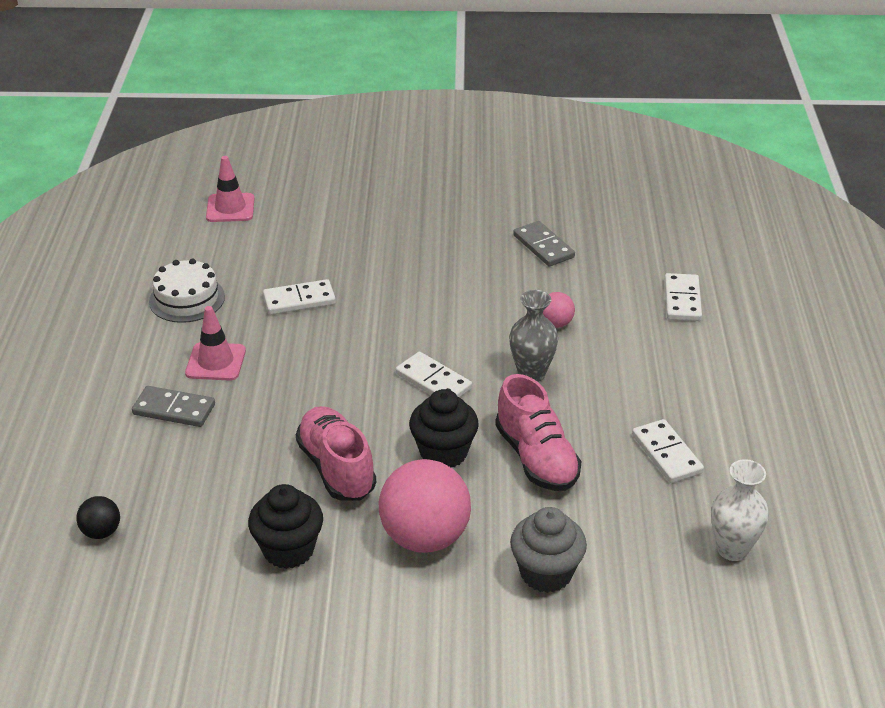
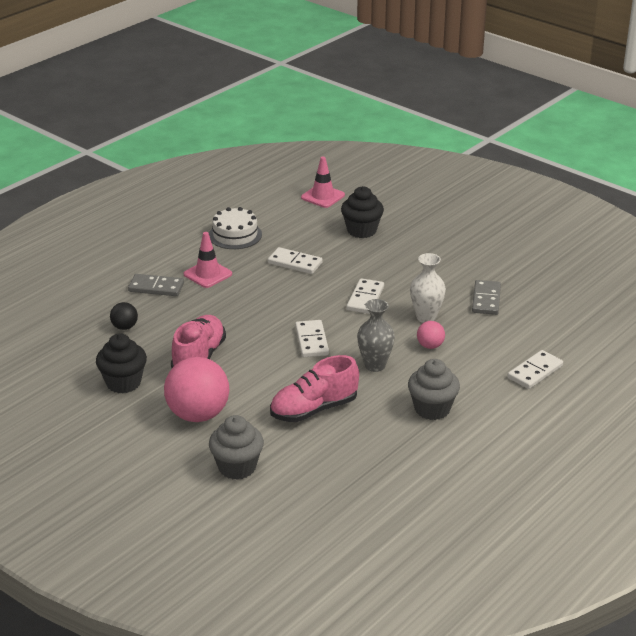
camera: 40 degrees right, 5 degrees down
(101, 532) = (50, 327): black ball -> black ball (124, 327)
(174, 409) = (156, 287): grey domino -> grey domino turned 45 degrees counterclockwise
(443, 453) = (266, 379): black cupcake -> black cupcake (361, 230)
(536, 458) = (314, 409): pink shoe -> pink shoe turned 45 degrees clockwise
(645, 391) = (432, 409): none -> grey cupcake
(667, 454) = (395, 448): white domino -> white domino (365, 298)
(732, 549) = (360, 516): white vase -> white vase (426, 317)

